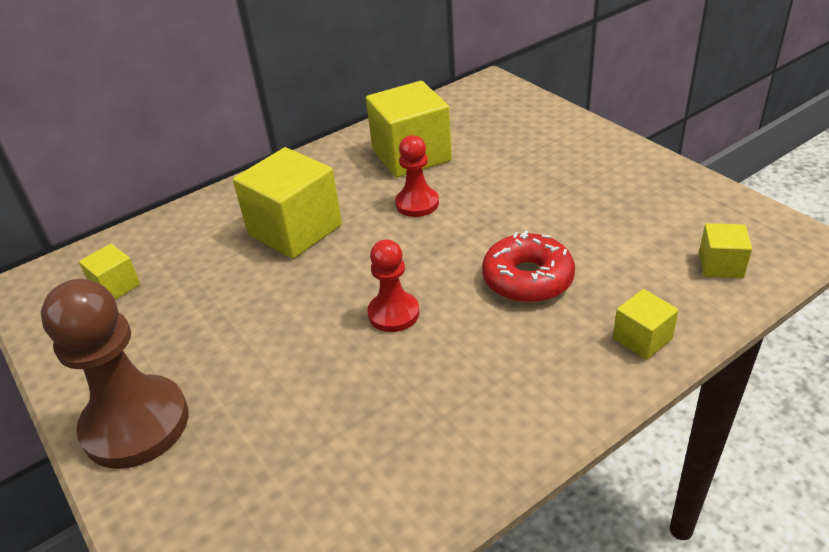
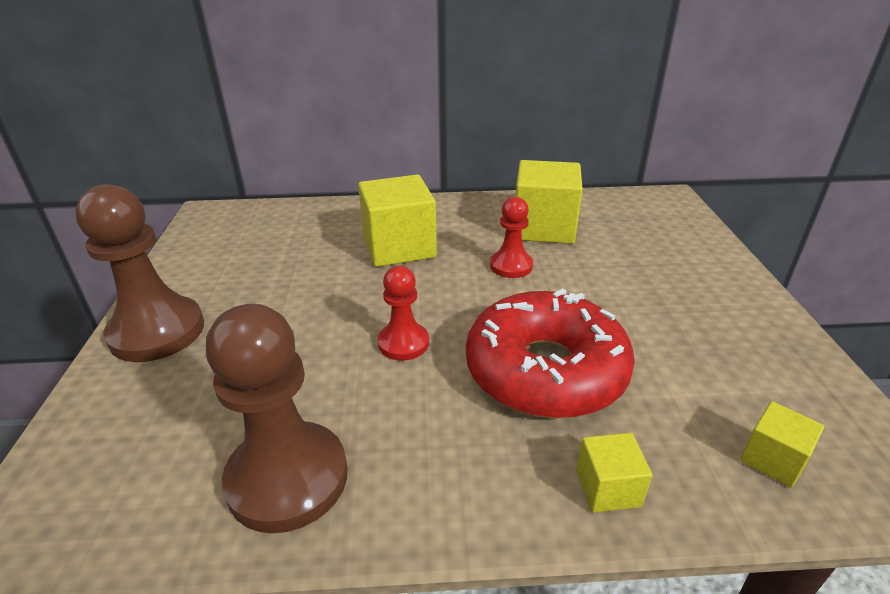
camera: 30 degrees right, 5 degrees down
(116, 286) = (249, 235): yellow cube -> none
(414, 464) = (287, 478): none -> brown pawn
(527, 279) = (545, 370): red donut -> red donut, size x1.63

